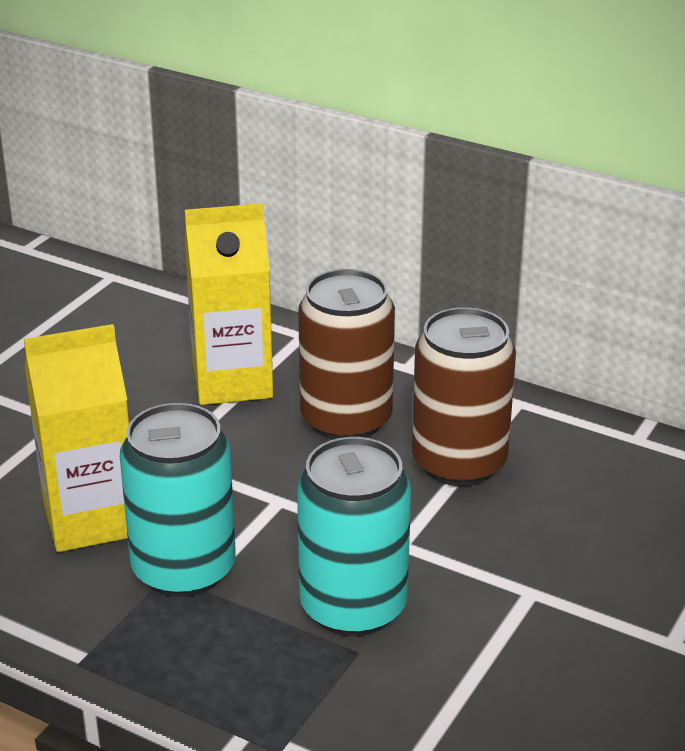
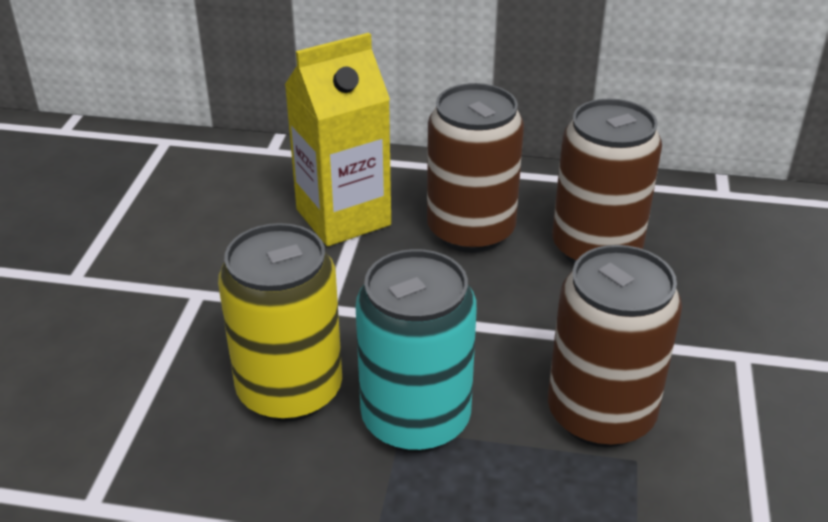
camera: 20 degrees left, 5 degrees up
(91, 519) = (290, 390): yellow carton -> yellow can
(353, 607) = (600, 414): turquoise can -> brown can

